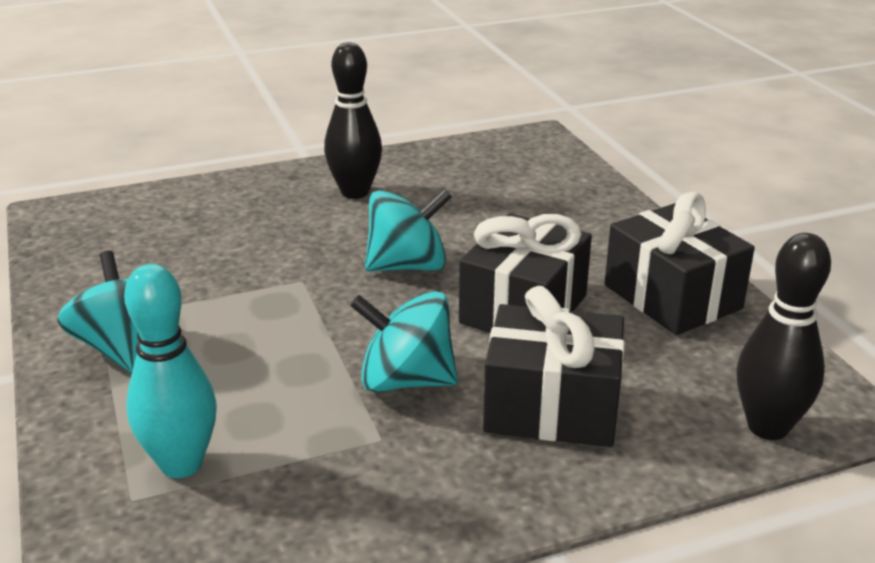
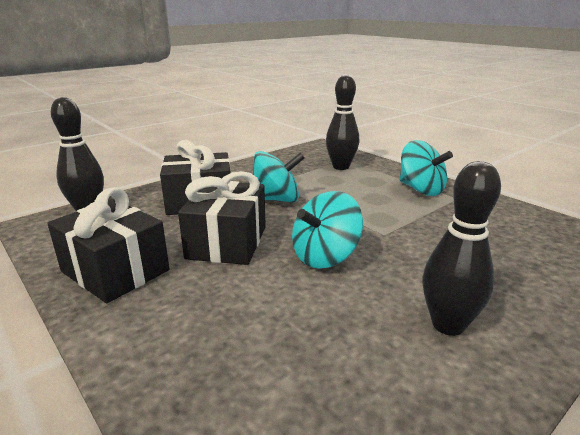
camera: 160 degrees right, 5 degrees down
(181, 464) = (341, 167): turquoise bowling pin -> black bowling pin

